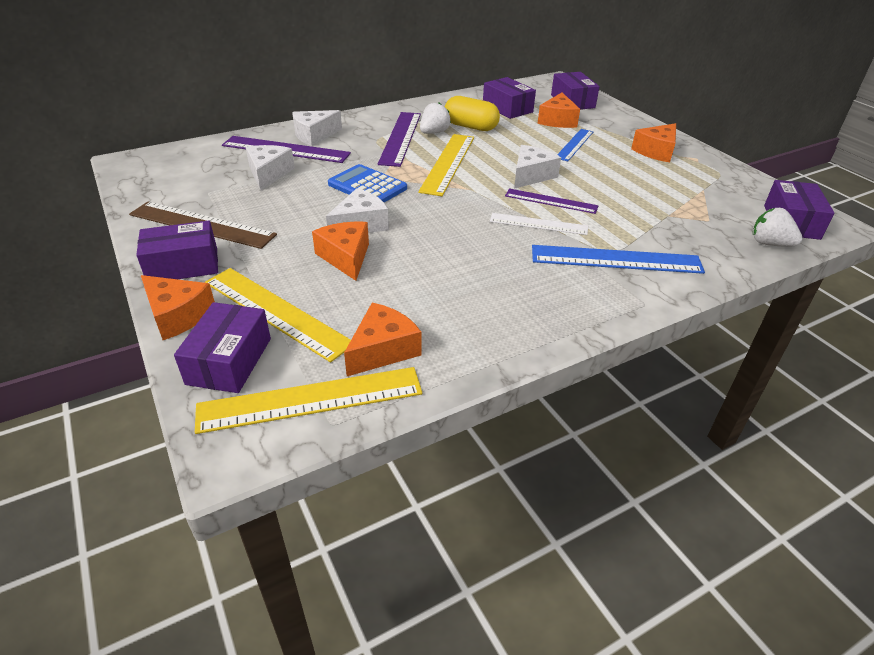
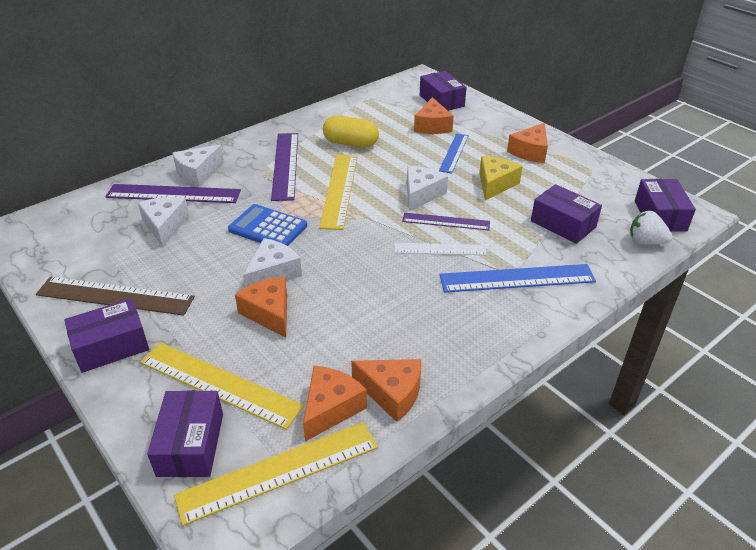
camera: 10 degrees left, 0 degrees up
(178, 315) = (125, 403): orange cheese -> orange cheese (392, 393)
(434, 133) = (316, 155): white strawberry -> none
(507, 108) = (381, 116): purple box -> purple box (563, 224)
(612, 175) = (495, 184): none -> yellow cheese

